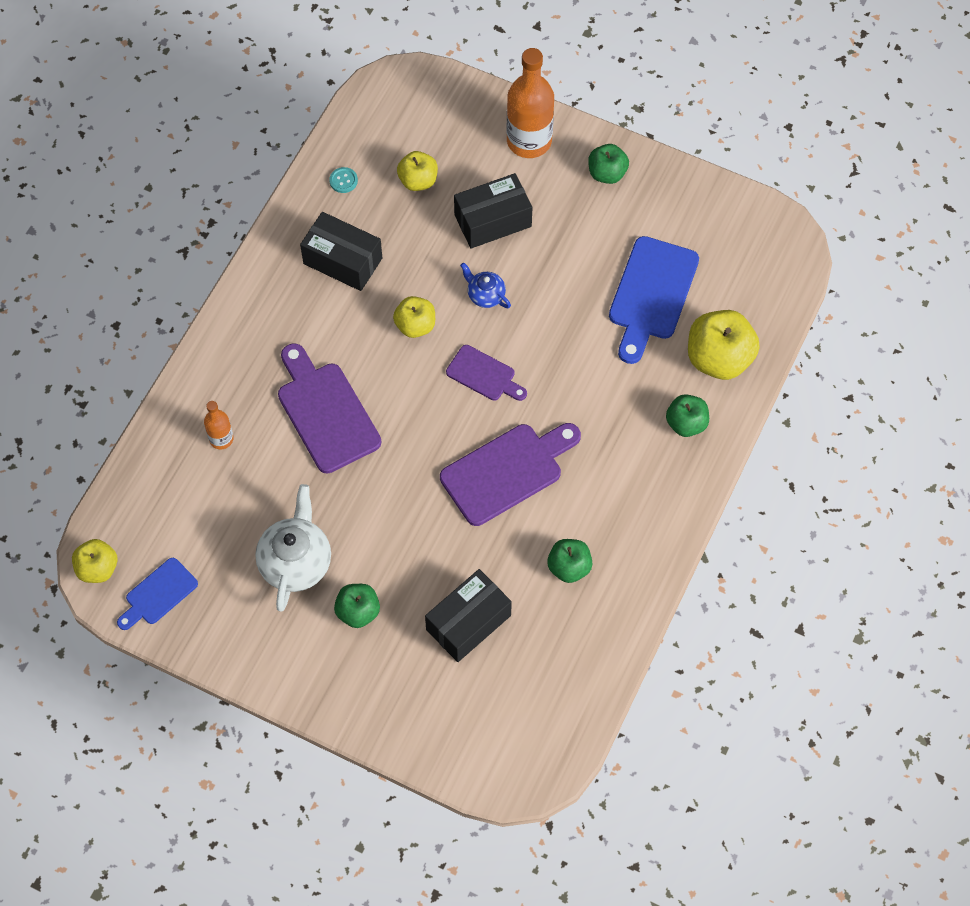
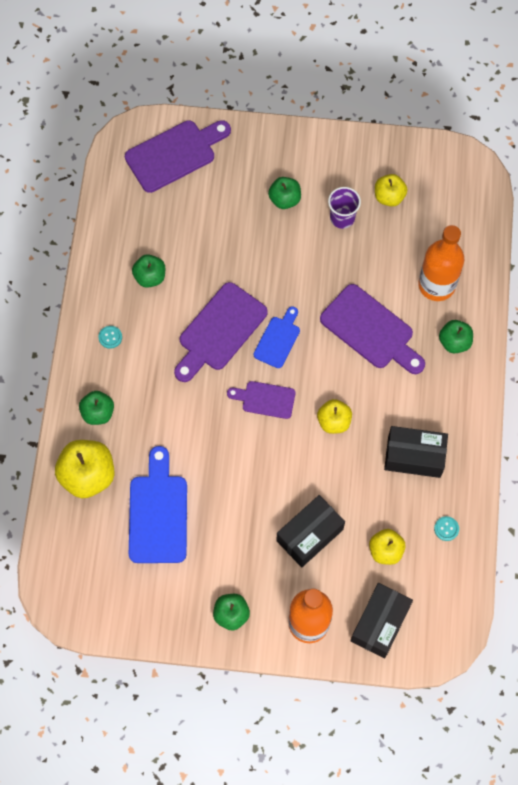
camera: 160 degrees right, 5 degrees up
(98, 568) = (474, 169): yellow apple -> yellow apple (389, 197)
(158, 594) = (424, 167): blue cutting board -> blue cutting board (278, 339)
(221, 439) = (436, 285): orange bottle -> orange bottle, size x1.99
(235, 366) = (454, 342): none -> green apple
(296, 562) = (342, 218): white teapot -> purple cup
(468, 622) = (206, 217): black box -> black box (380, 623)
(477, 726) = (175, 154): none -> purple cutting board
(485, 295) = (290, 466): blue teapot -> none
(643, 508) = (110, 337): none -> turquoise button

